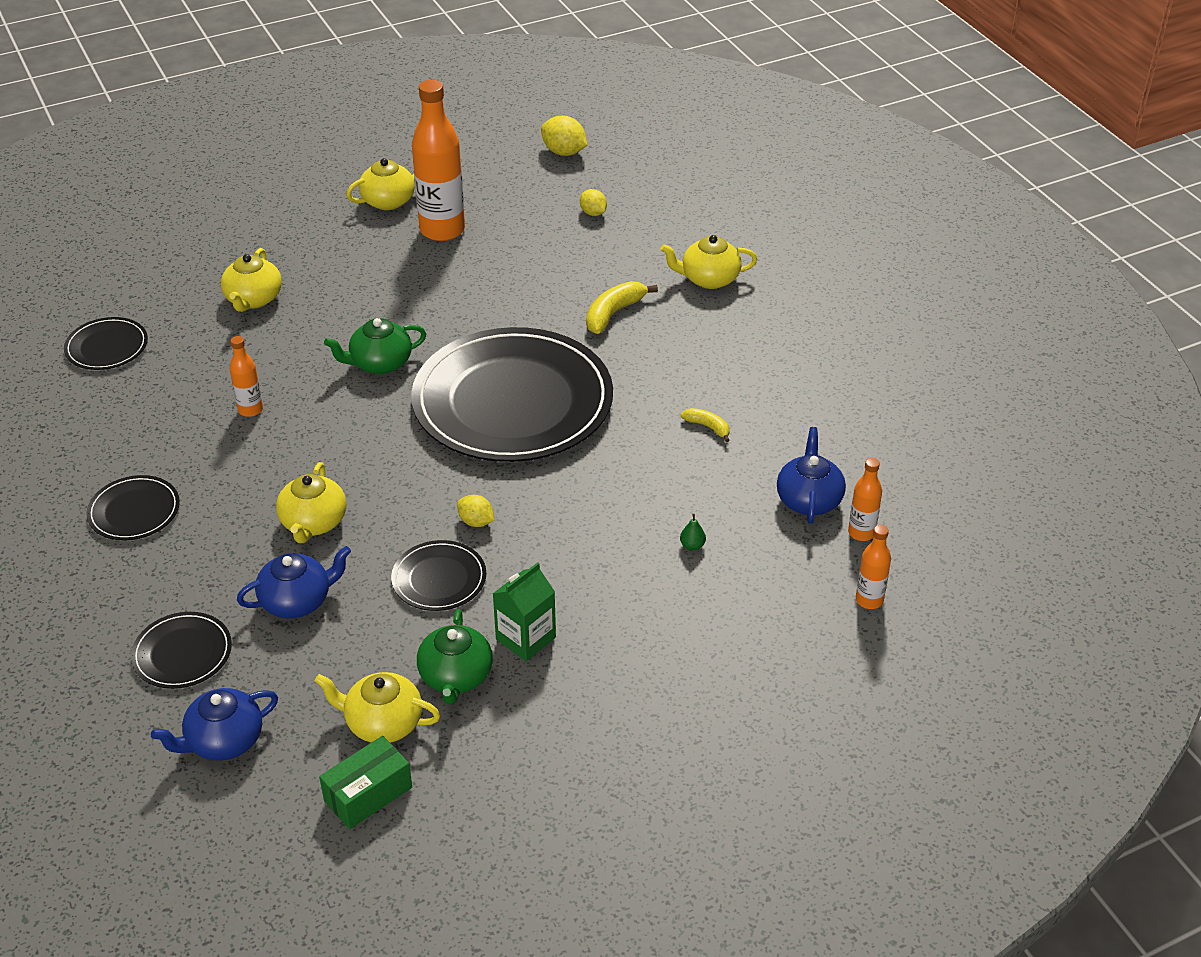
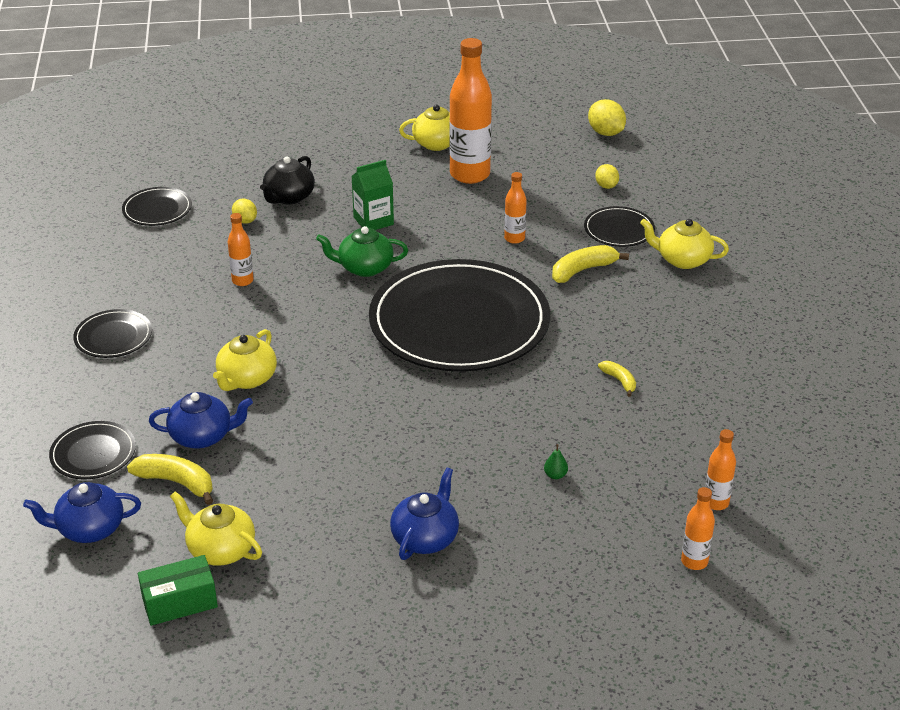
camera: 20 degrees right, 5 degrees down
(253, 299) = (289, 197): yellow teapot -> black teapot
(295, 661) = (176, 482): none -> yellow banana
(439, 579) = (325, 448): black plate -> black plate (619, 230)
(456, 677) = (298, 529): green teapot -> none
(476, 522) = (379, 410): yellow lemon -> yellow lemon (245, 221)
(525, 293) = (514, 238): none -> orange bottle
(525, 638) = (372, 514): green carton -> green carton (373, 221)
(809, 500) = (681, 463): blue teapot -> blue teapot (425, 538)

